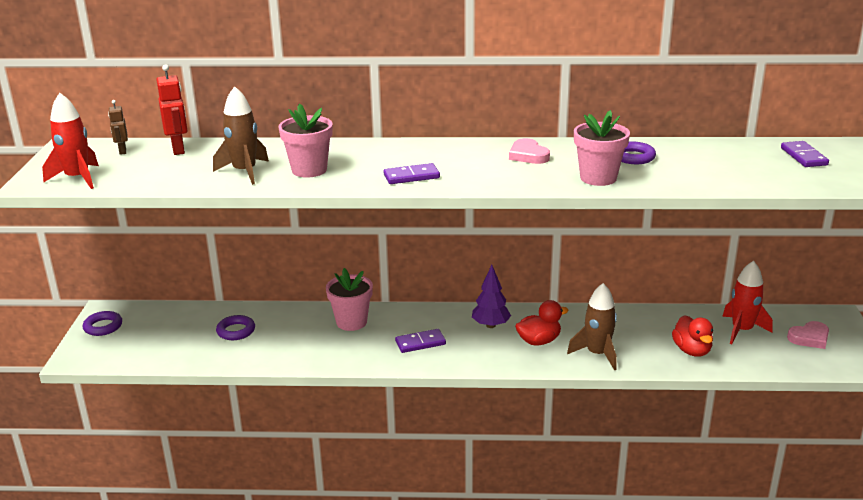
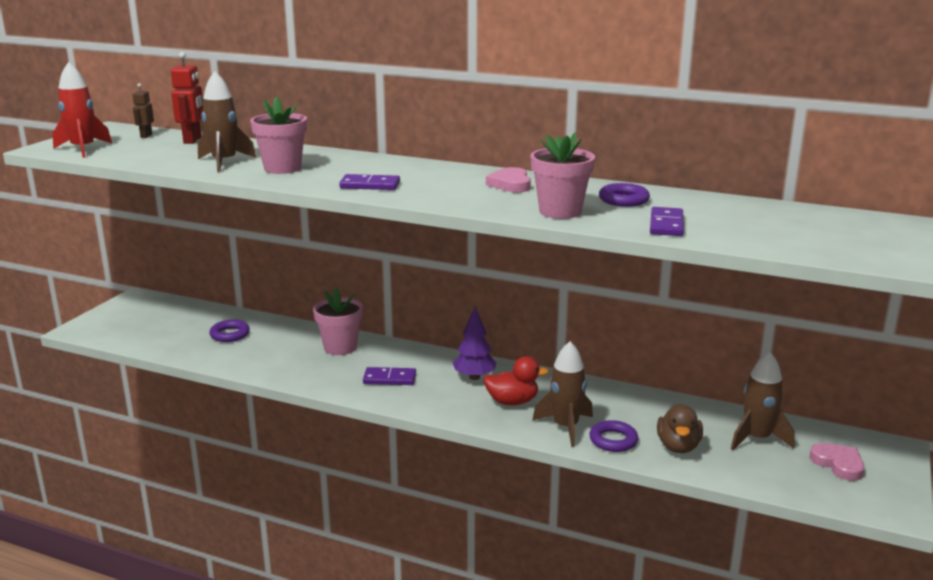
camera: 20 degrees right, 5 degrees down
(103, 327) = (124, 309): purple ring -> purple ring (613, 440)
(692, 350) = (678, 446): red duck -> brown duck
(742, 330) = (757, 439): red rocket -> brown rocket
(803, 156) = (832, 225): purple domino -> purple domino (666, 225)
(809, 338) = (838, 464): pink heart -> pink heart turned 120 degrees counterclockwise

